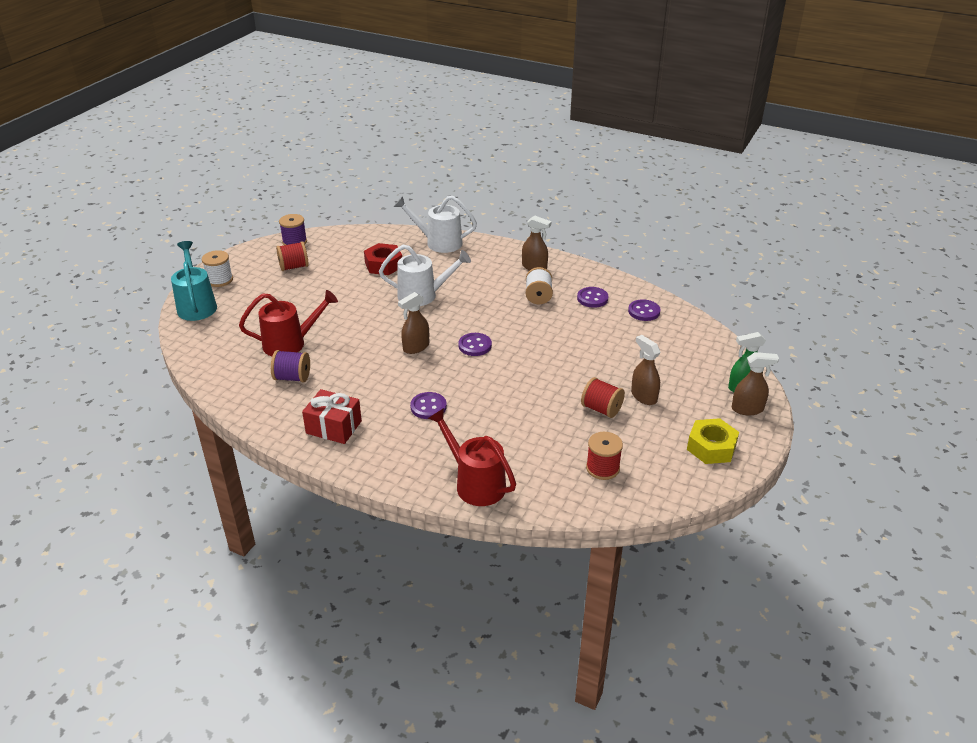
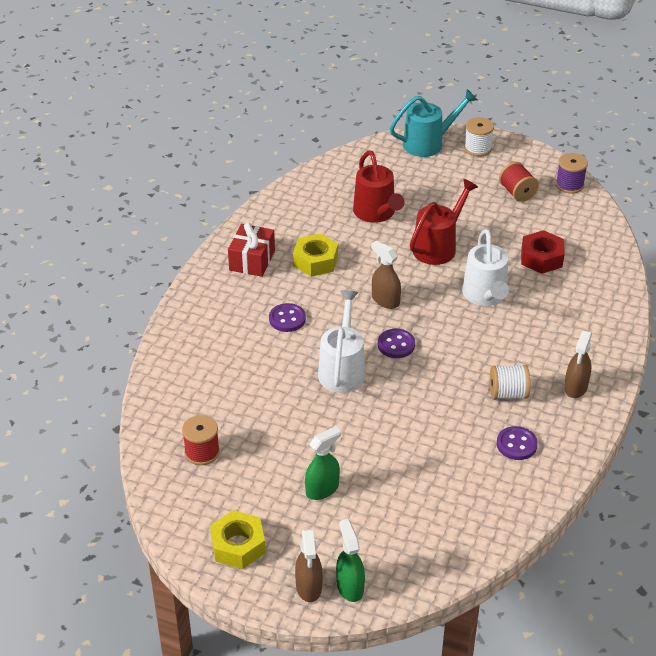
camera: 85 degrees right, 5 degrees up
(292, 377) = (322, 223): purple spool -> none
(348, 385) = (315, 261): none -> yellow nut
(438, 242) = (607, 297): white watering can -> white watering can (342, 369)
(475, 483) = (179, 360): red watering can -> red watering can (438, 246)
(601, 409) = (296, 452): red spool -> none
(643, 396) = (322, 489): brown spray bottle -> green spray bottle
(644, 311) = (498, 495): purple button -> none

